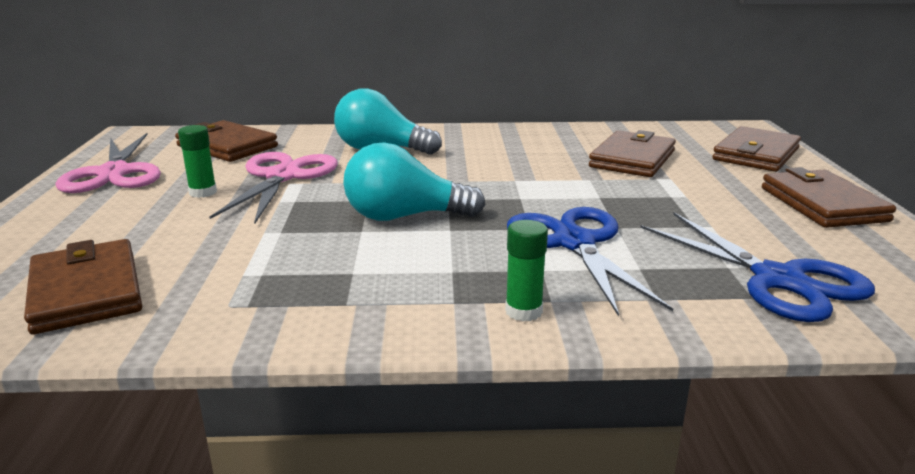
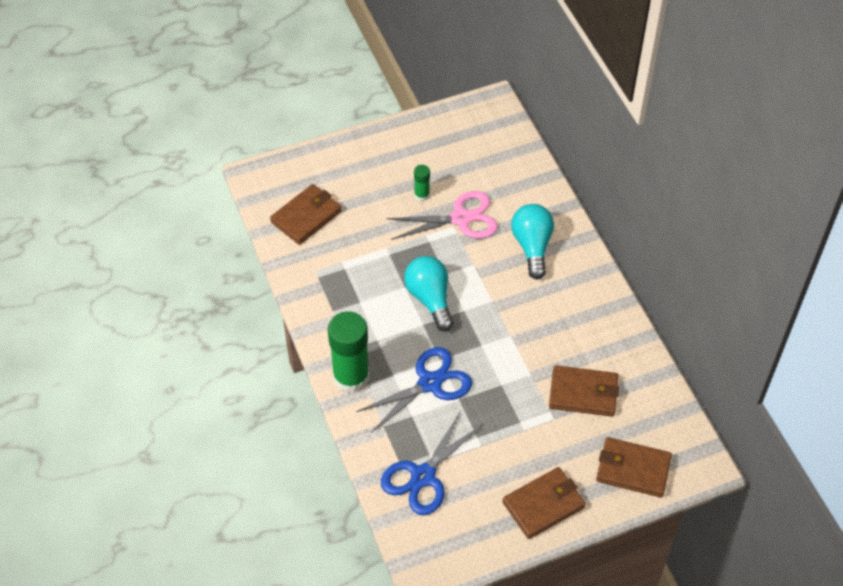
camera: 70 degrees right, 30 degrees up
(114, 173) = (429, 139): pink scissors -> none
(227, 146) = (497, 164): brown wallet -> none
(523, 311) = (351, 377): green glue stick -> green glue stick, size x2.17

